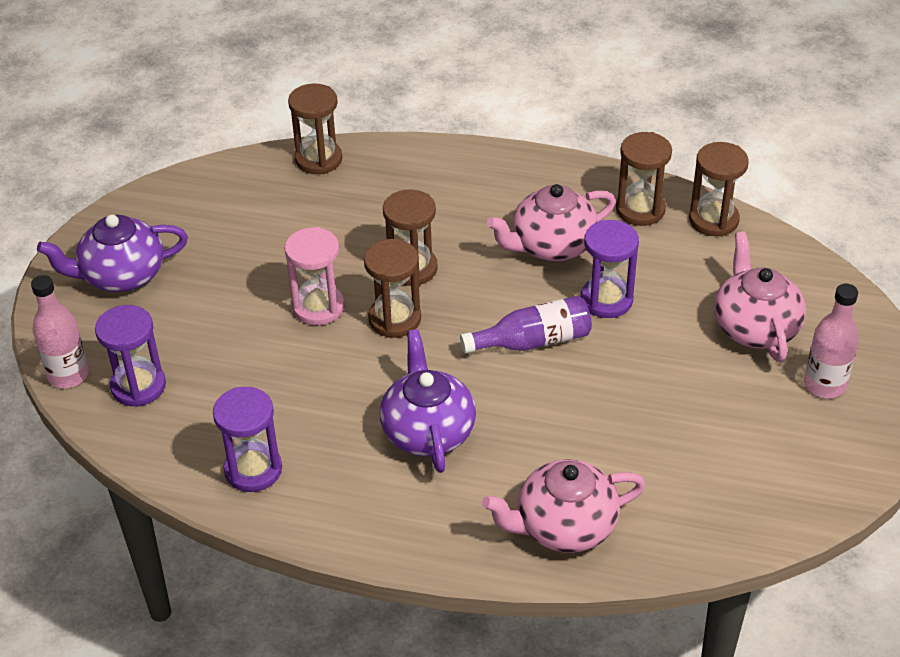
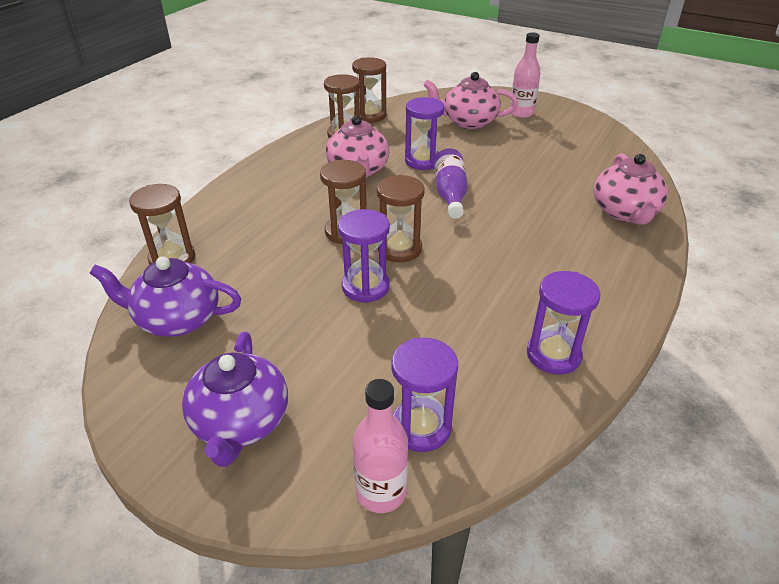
camera: 75 degrees left, 5 degrees down
(318, 307) = (365, 287): pink hourglass -> purple hourglass
(427, 431) = (527, 253): purple teapot -> purple teapot (177, 319)

